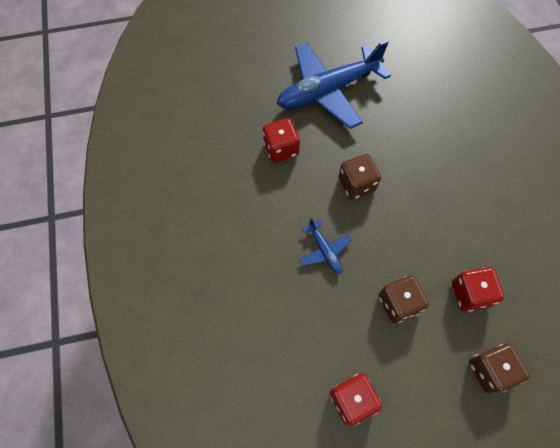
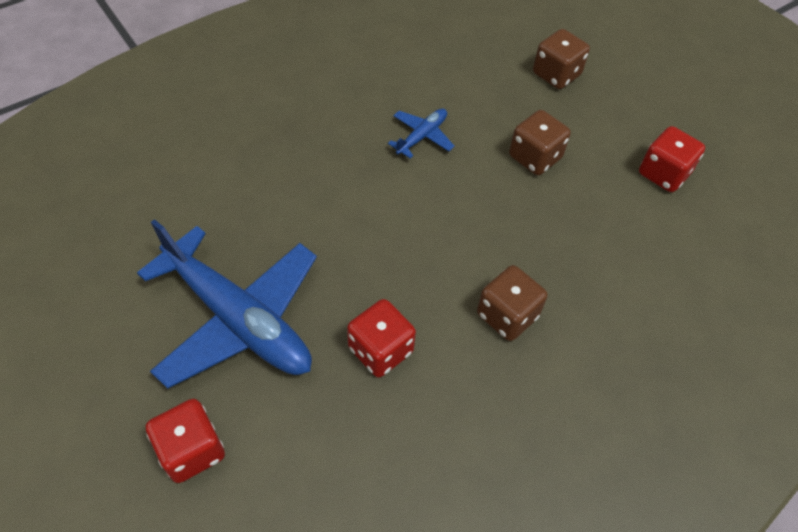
camera: 115 degrees left, 10 degrees down
(324, 250) = (513, 245): blue plane -> blue plane (422, 136)
(356, 184) = (397, 236): brown dice -> brown dice (507, 315)
(470, 294) = (485, 100): red dice -> red dice (192, 450)

